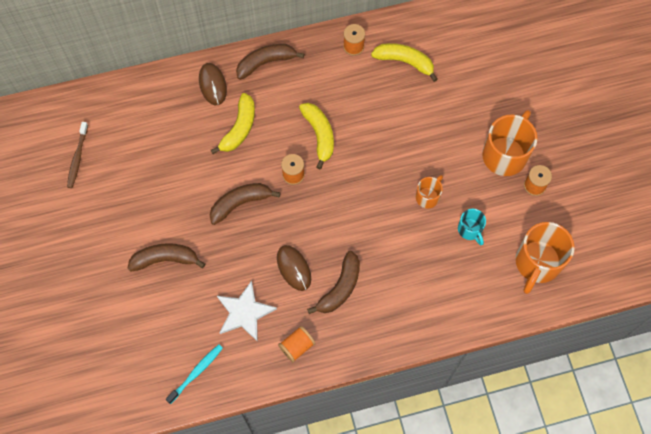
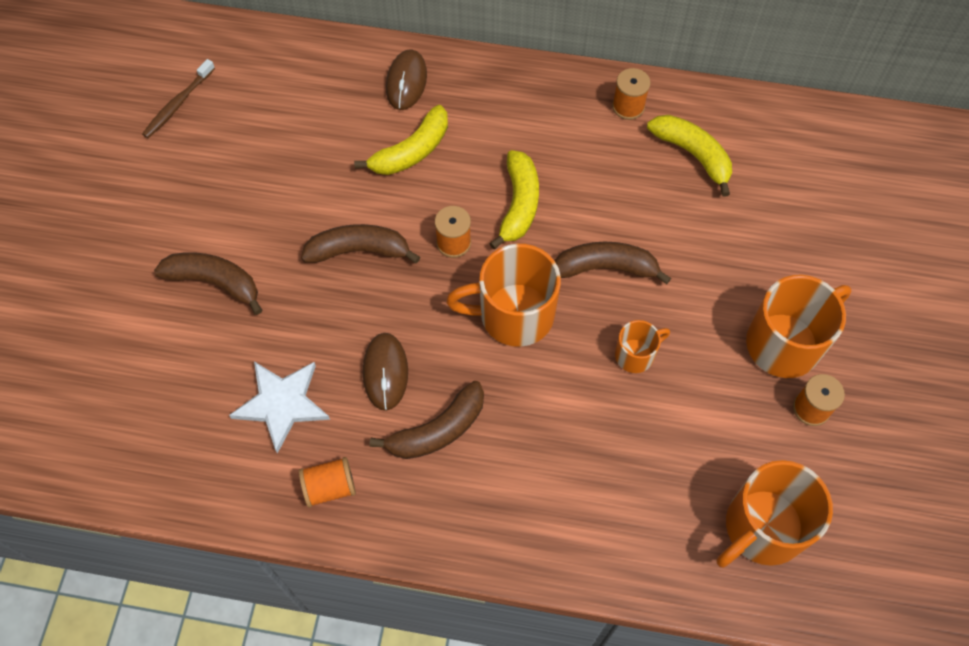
camera: 25 degrees right, 5 degrees down
(196, 373) = (167, 459): turquoise toothbrush -> none
(266, 63) = (494, 81): brown banana -> brown banana (606, 268)
(349, 203) = (513, 315): none -> orange mug
(470, 230) = (677, 431): turquoise mug -> none

